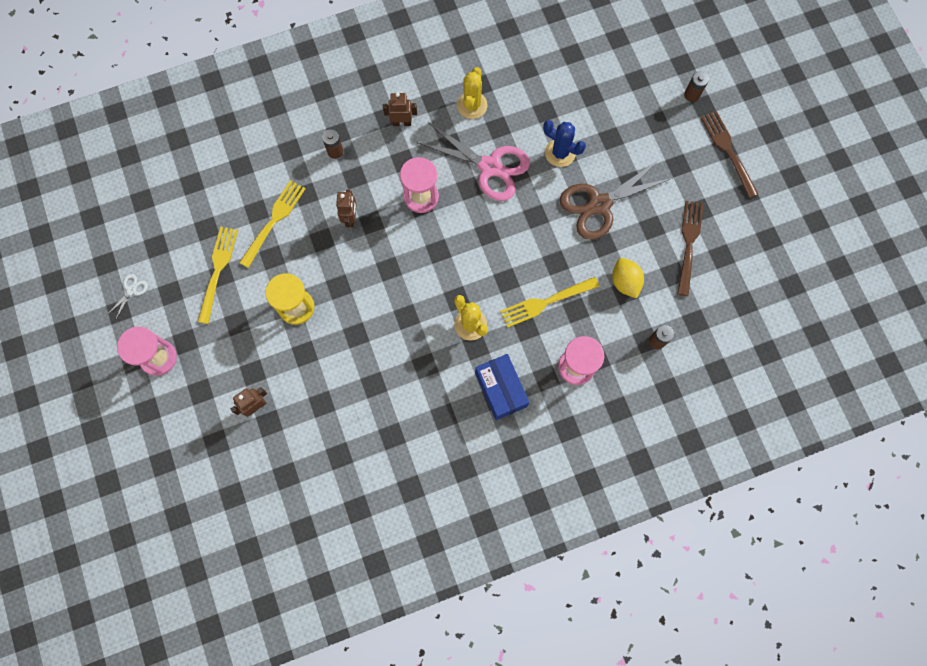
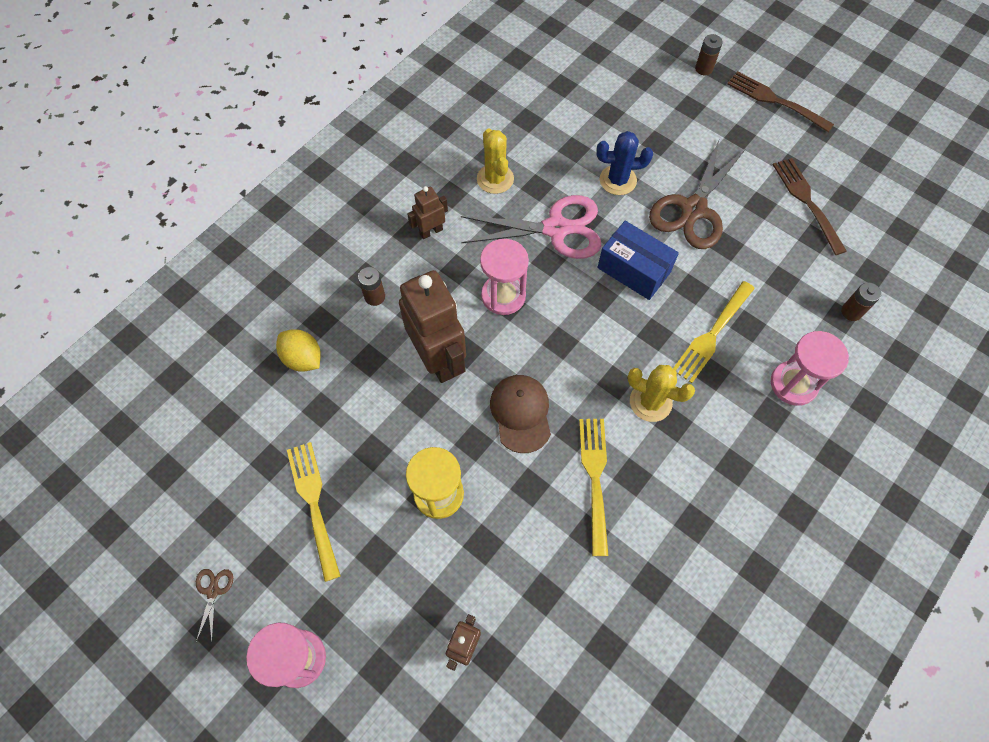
camera: 30 degrees left, 10 degrees down
(131, 290) = (213, 591): white scissors -> brown scissors
(274, 221) = (349, 409): yellow fork -> yellow fork (595, 479)
(350, 218) = (438, 359): brown robot -> brown robot, size x2.05
(380, 284) = (521, 413): none -> brown cap
(500, 390) = (734, 455): blue box -> blue box (633, 270)
(625, 282) = (775, 271): yellow lemon -> yellow lemon (303, 358)

